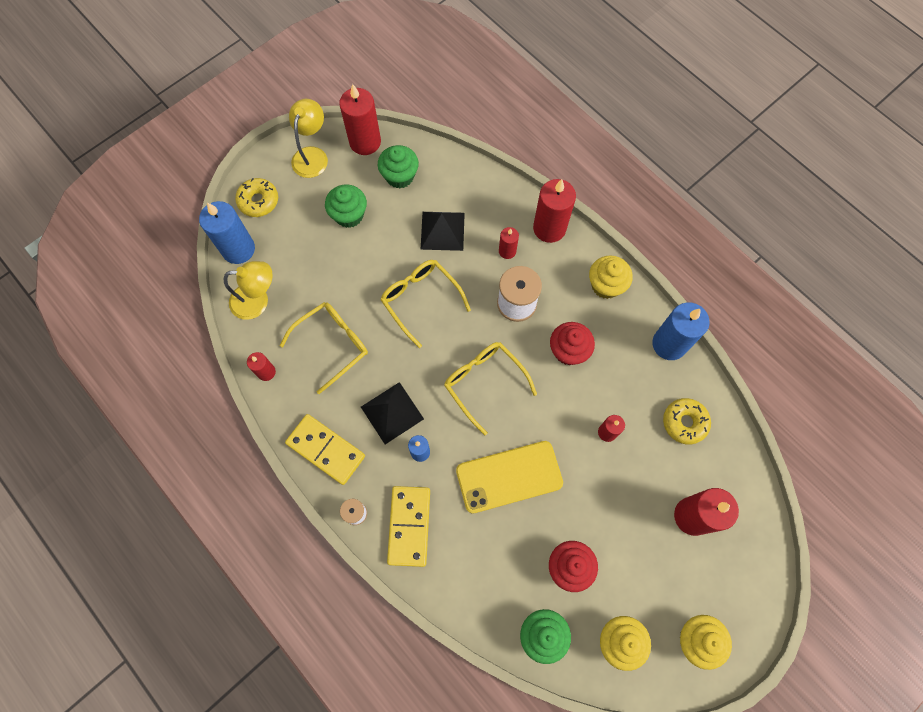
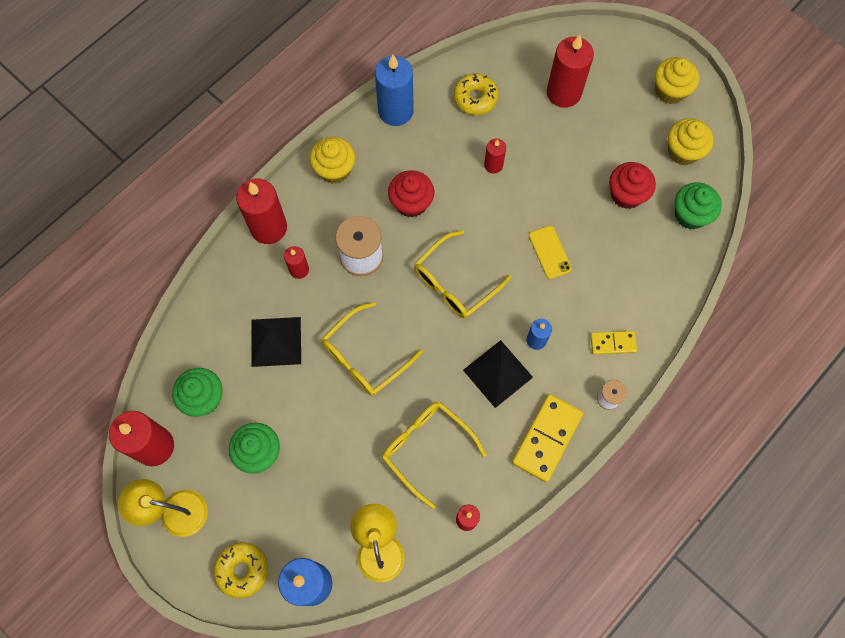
camera: 95 degrees left, 0 degrees up
(409, 526) = (613, 343): yellow domino -> yellow domino, size x0.57
(509, 477) = (550, 252): yellow phone -> yellow phone, size x0.53

